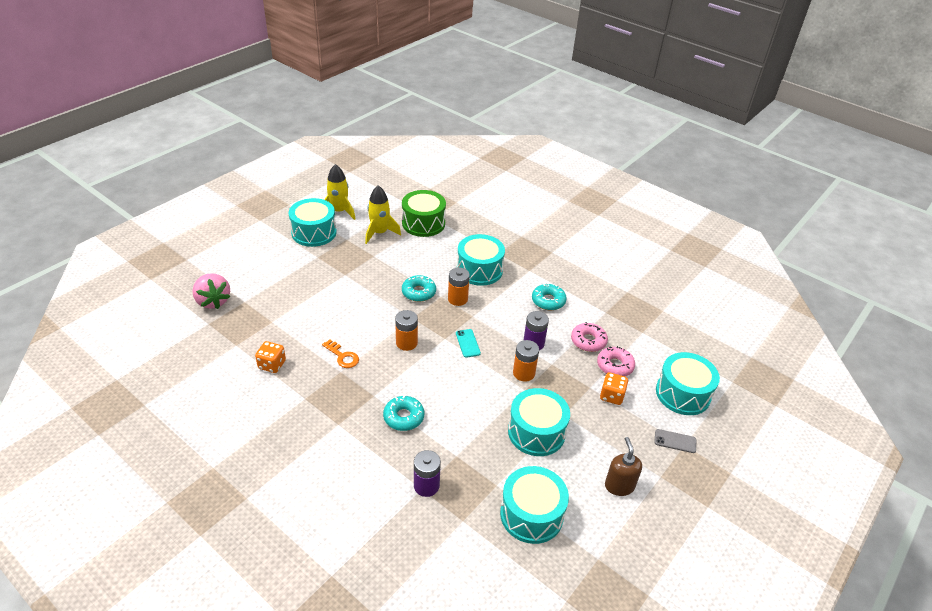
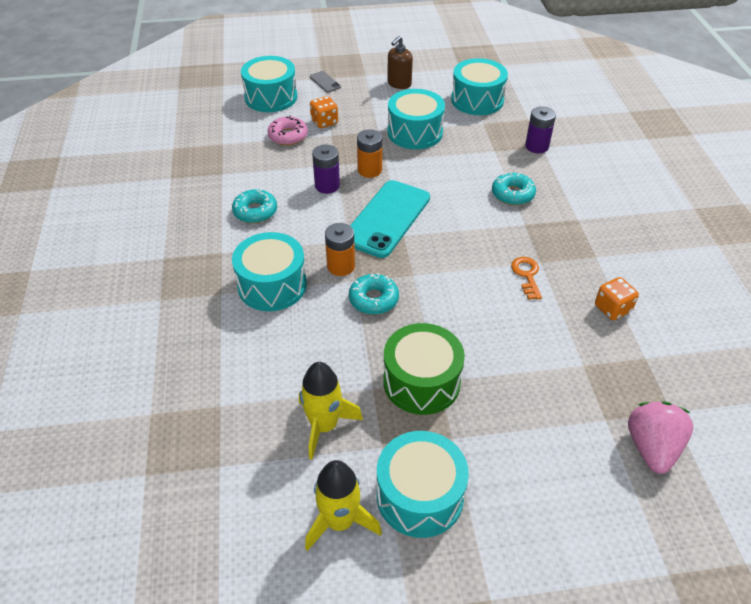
camera: 135 degrees left, 5 degrees up
(406, 343) = (447, 252): orange battery -> none
(423, 223) = (246, 403): green drum -> green drum (421, 382)
(468, 343) = (387, 219): turquoise phone -> turquoise phone, size x2.38
(588, 341) = (278, 162): pink donut -> none

